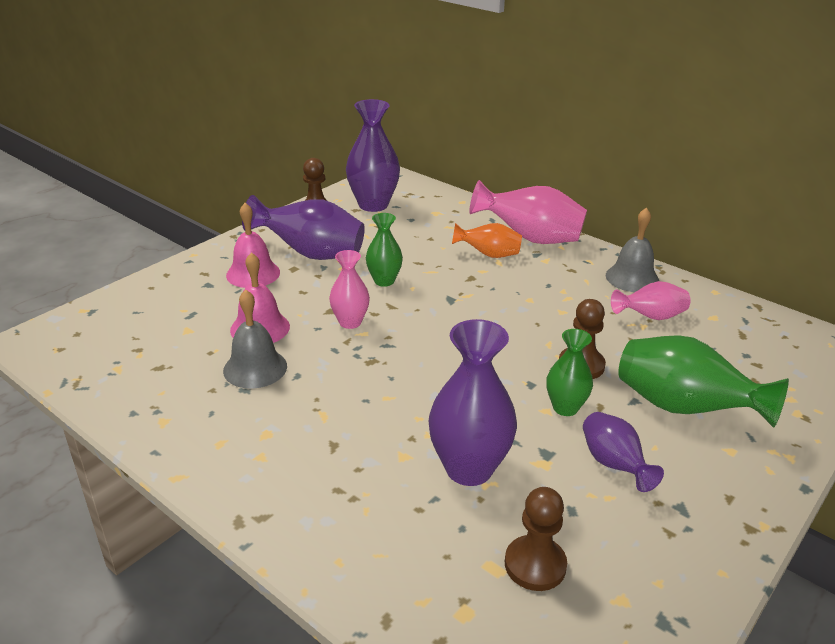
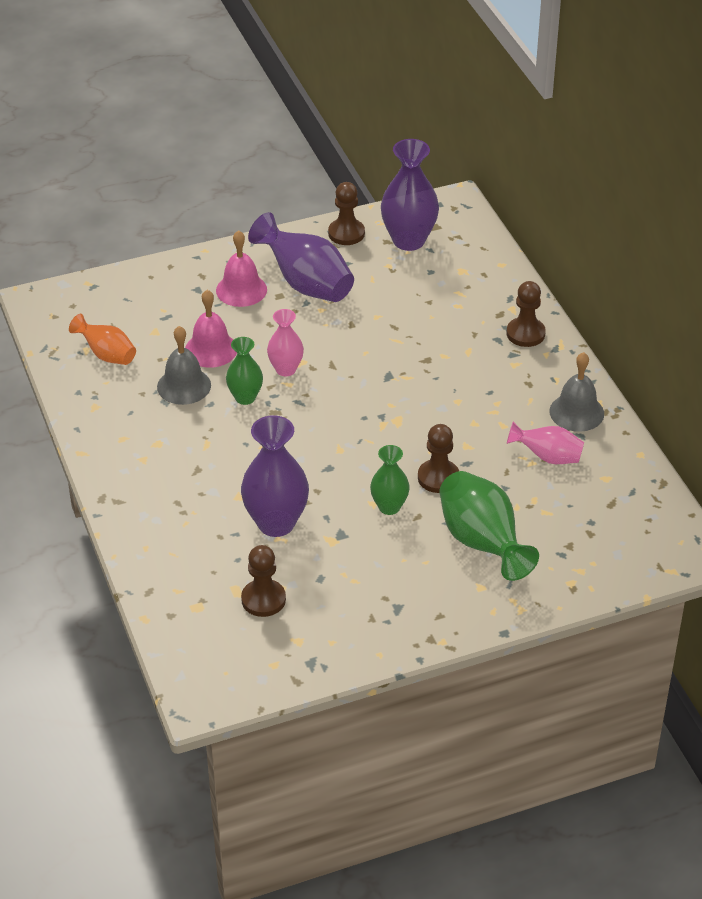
camera: 30 degrees right, 10 degrees up
(384, 281) = (346, 336): green vase -> green vase (245, 397)
(488, 255) = (466, 339): orange vase -> orange vase (107, 355)
(530, 238) = (525, 334): pink vase -> brown pawn
(613, 465) = (381, 561): purple vase -> none

